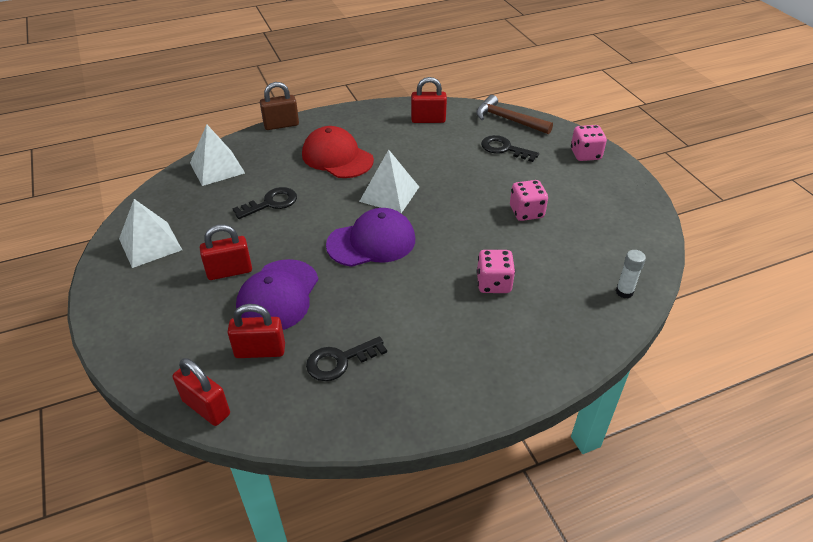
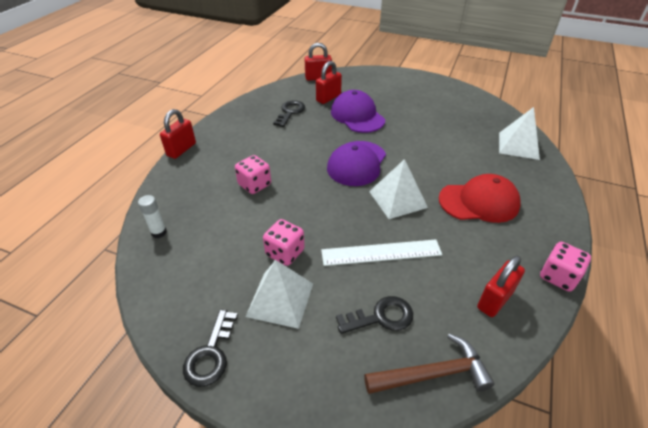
camera: 135 degrees right, 0 degrees up
(150, 244) = (452, 99): white pyramid -> white pyramid (280, 299)
(229, 271) = (396, 111): red padlock -> red padlock (181, 149)
(271, 203) = (447, 147): black key -> black key (211, 354)
(281, 125) = (565, 200): brown padlock -> none
(457, 173) = (381, 253): none -> white ruler
(585, 154) = (294, 380): pink dice -> pink dice (558, 277)

